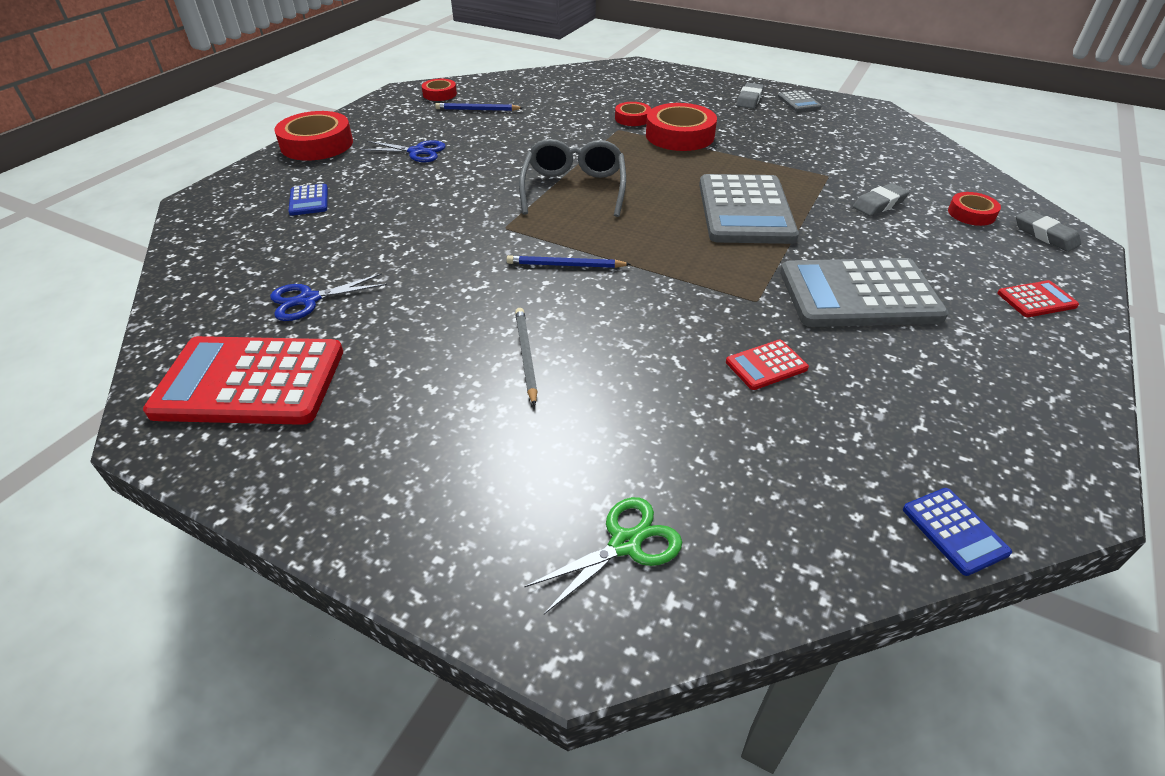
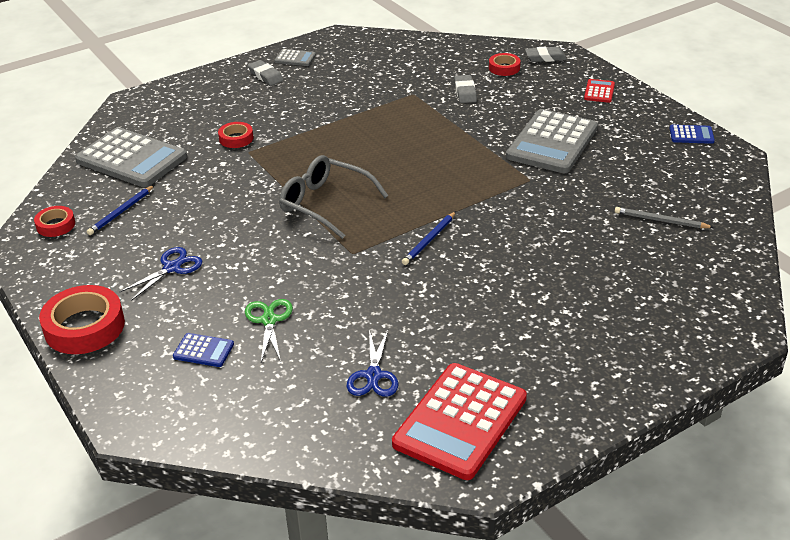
camera: 60 degrees left, 5 degrees down
(526, 356) = (520, 287): grey pencil -> grey pencil (661, 220)
(625, 544) = (696, 297): green scissors -> green scissors (269, 320)
(679, 135) = (290, 128): red tape -> none
(745, 210) = (426, 143): grey calculator -> grey calculator (131, 159)
(766, 365) = (592, 201): red calculator -> none
(954, 531) = (738, 197): blue calculator -> blue calculator (691, 135)

